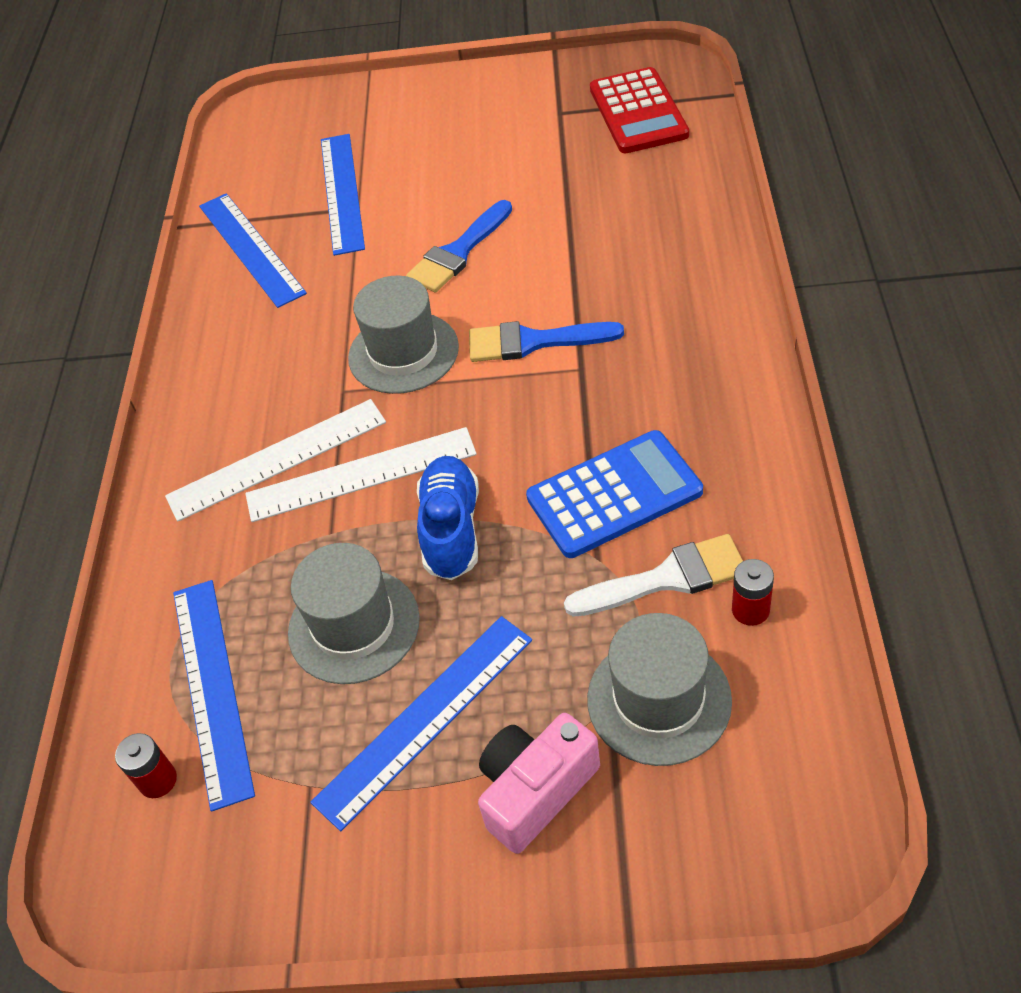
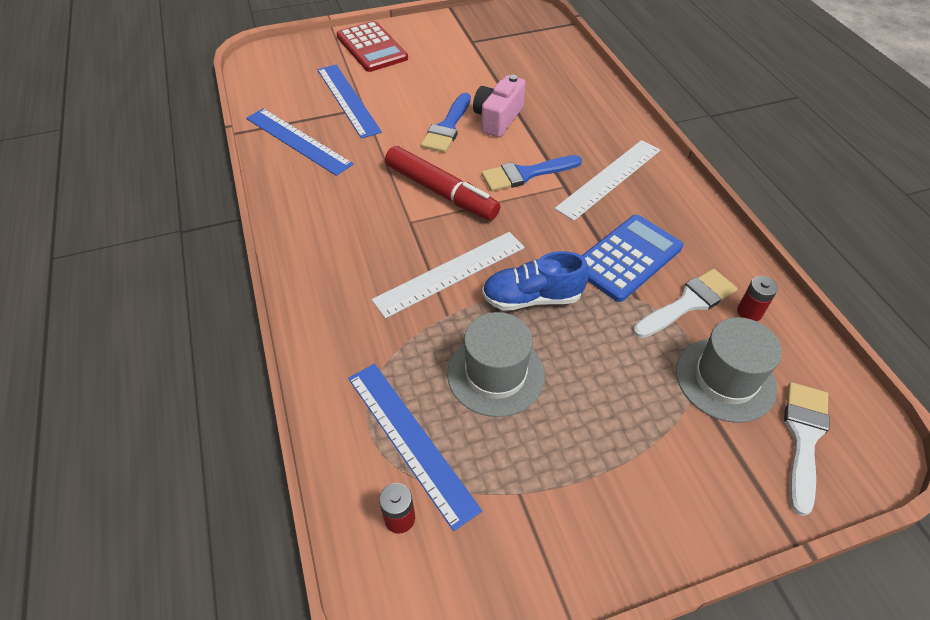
camera: 25 degrees left, 0 degrees up
(277, 459) = (384, 273): white ruler -> white ruler (609, 179)
(403, 352) = (441, 192): grey hat -> red marker
(426, 719) = (579, 426): blue ruler -> none
(451, 529) = (532, 298): blue shoe -> blue shoe turned 75 degrees counterclockwise
(536, 791) = (679, 457): pink camera -> pink camera (498, 118)
(638, 112) = (521, 37): red calculator -> red calculator (372, 47)
(724, 808) = (803, 438): none -> white brush

